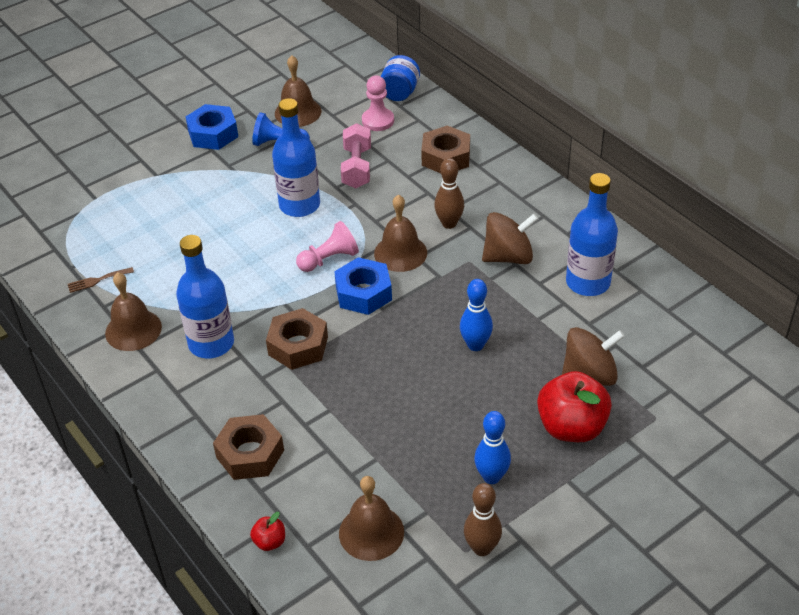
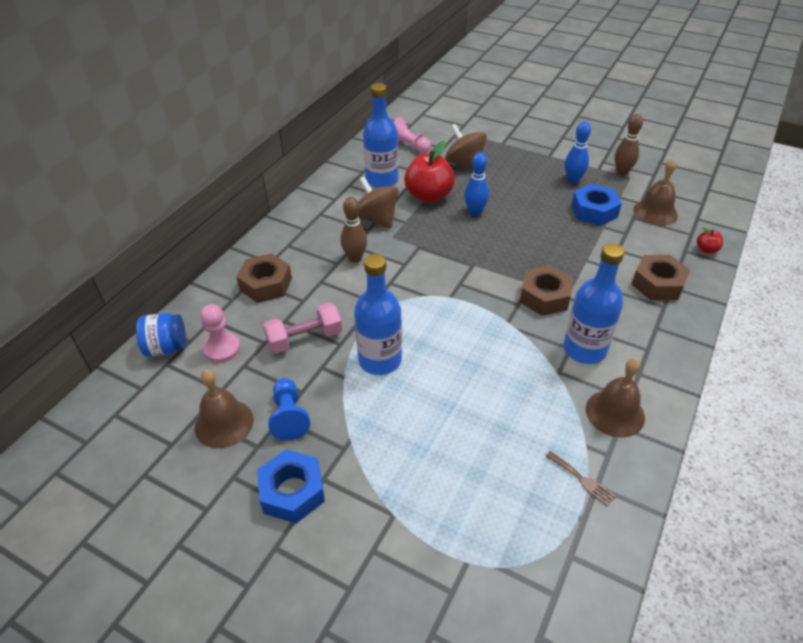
camera: 115 degrees left, 0 degrees up
(329, 259) = (439, 313): pink pawn -> pink pawn (408, 146)
(363, 293) = (464, 280): blue nut -> blue nut (594, 211)
(400, 253) = (405, 274): brown bell -> none
(571, 427) = (511, 162): red apple -> red apple (429, 196)

